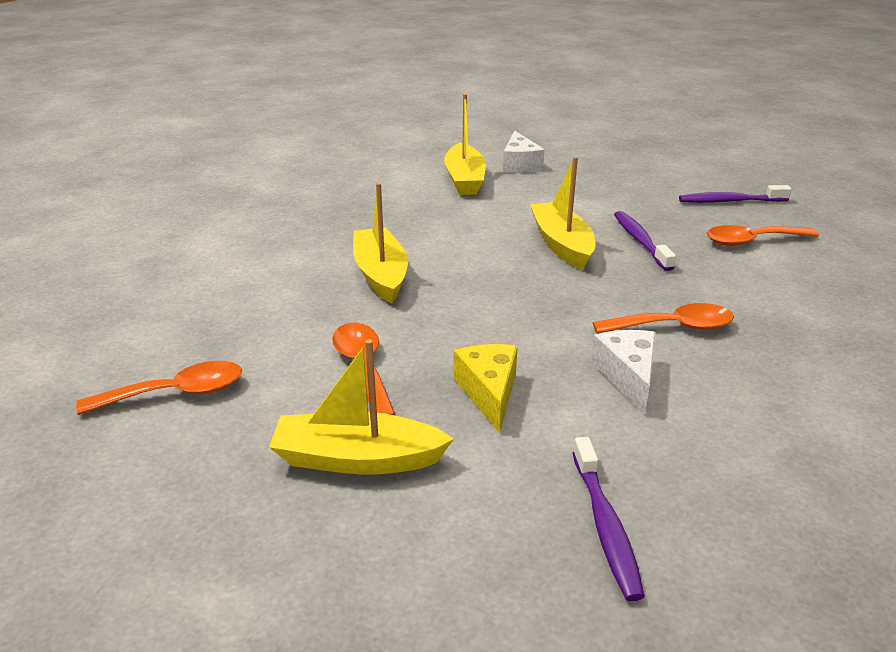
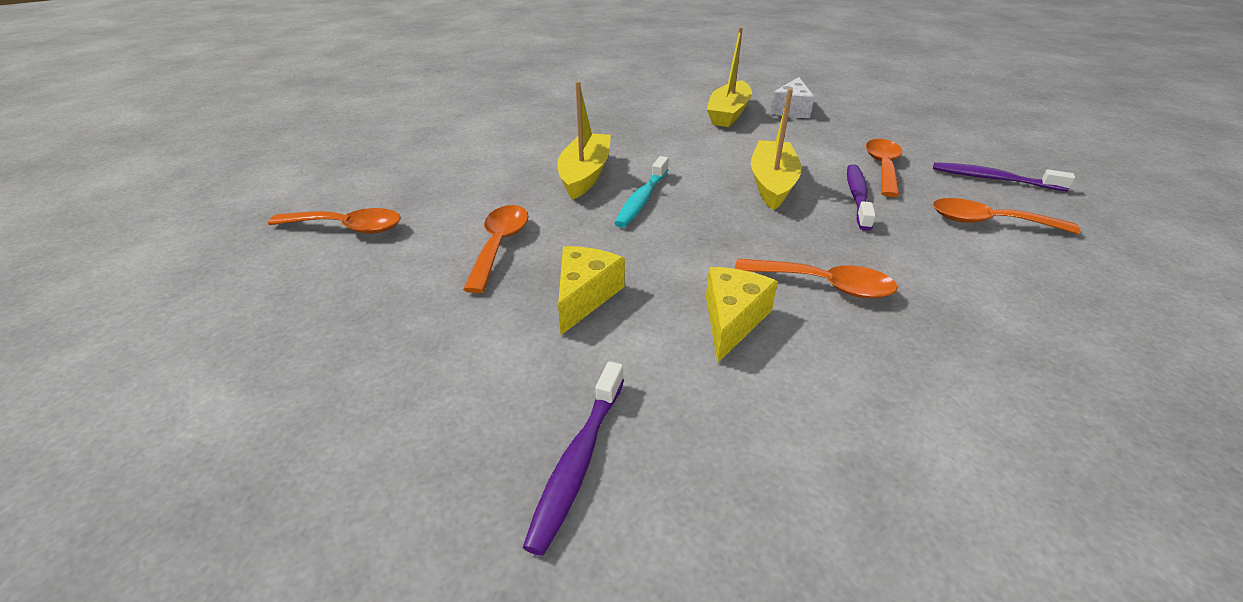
camera: 25 degrees right, 5 degrees up
(357, 459) = (422, 319): yellow boat -> none
(459, 287) = (642, 199): none -> turquoise toothbrush
(627, 376) = (732, 320): white cheese -> yellow cheese
(640, 208) = (883, 167): none -> orange spoon

